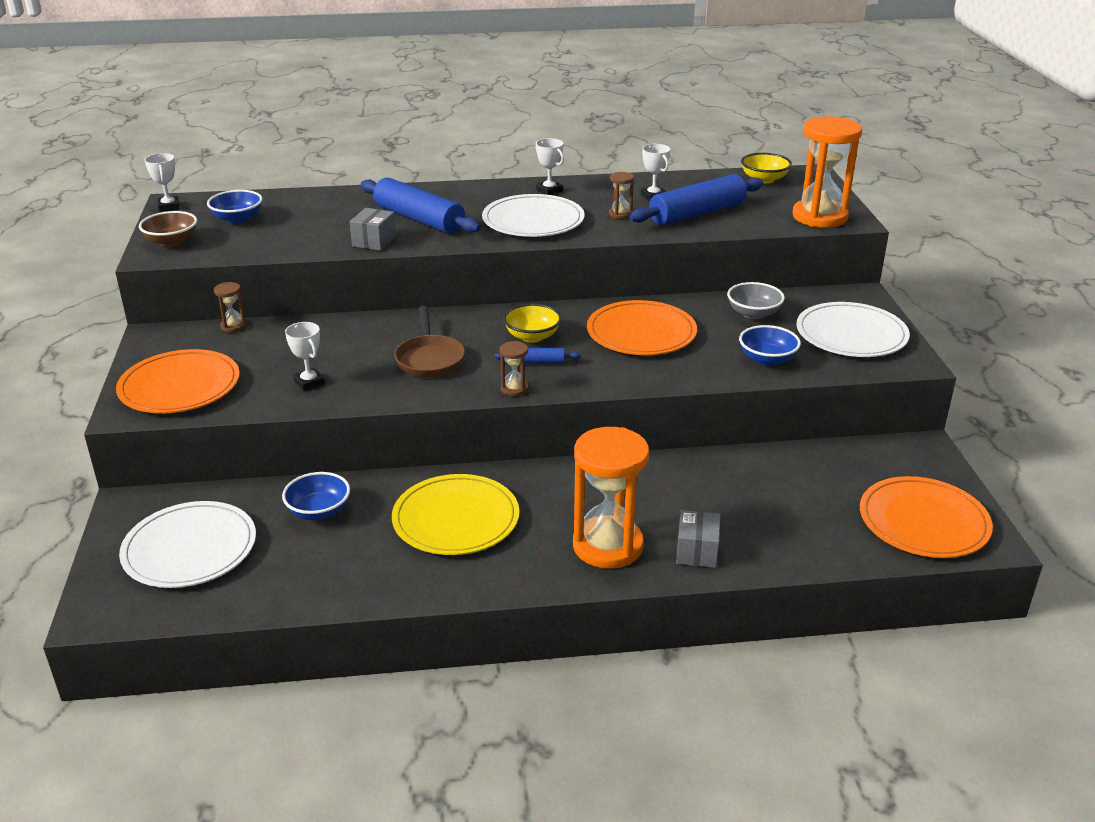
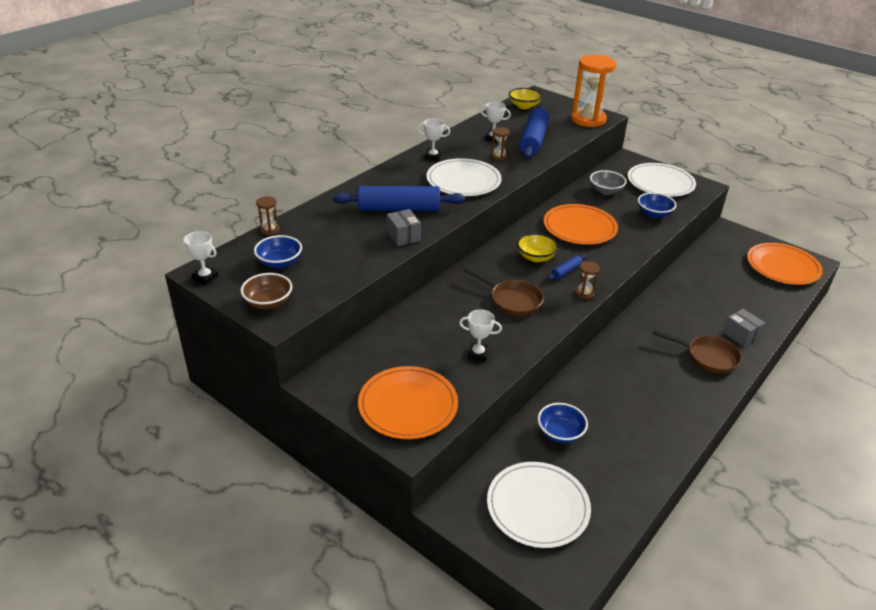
camera: 45 degrees left, 5 degrees up
(233, 326) = (359, 345): brown hourglass -> brown hourglass (269, 230)
(456, 519) = (627, 389): yellow plate -> none
(607, 546) = (707, 357): orange hourglass -> brown pan

